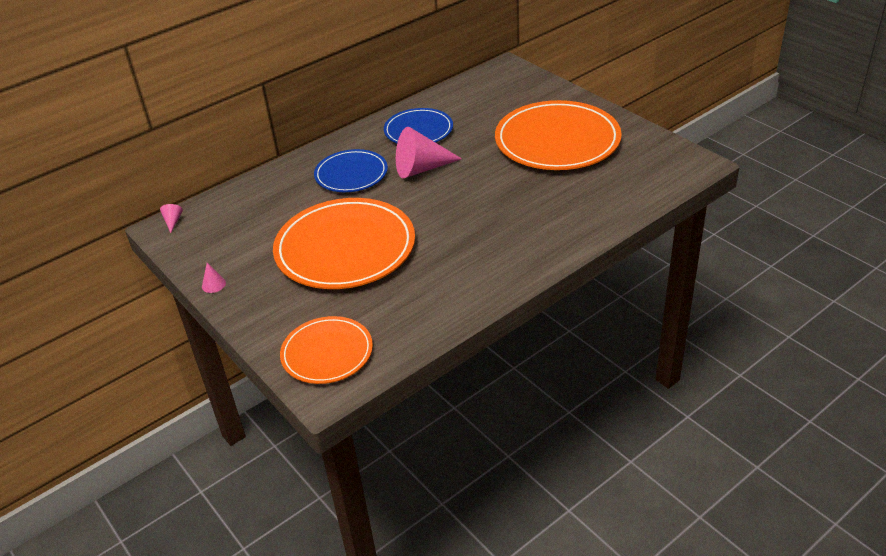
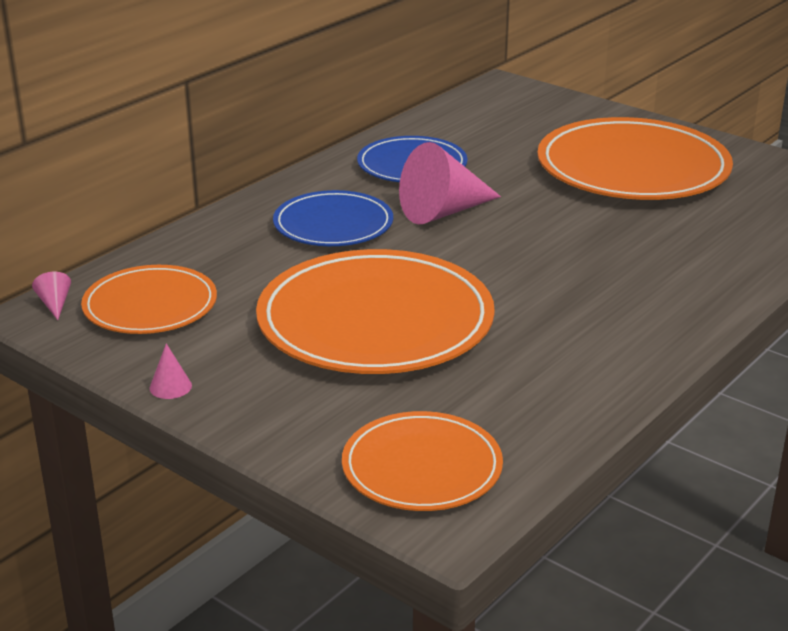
camera: 15 degrees left, 10 degrees down
(224, 227) = (150, 305): none -> orange plate

